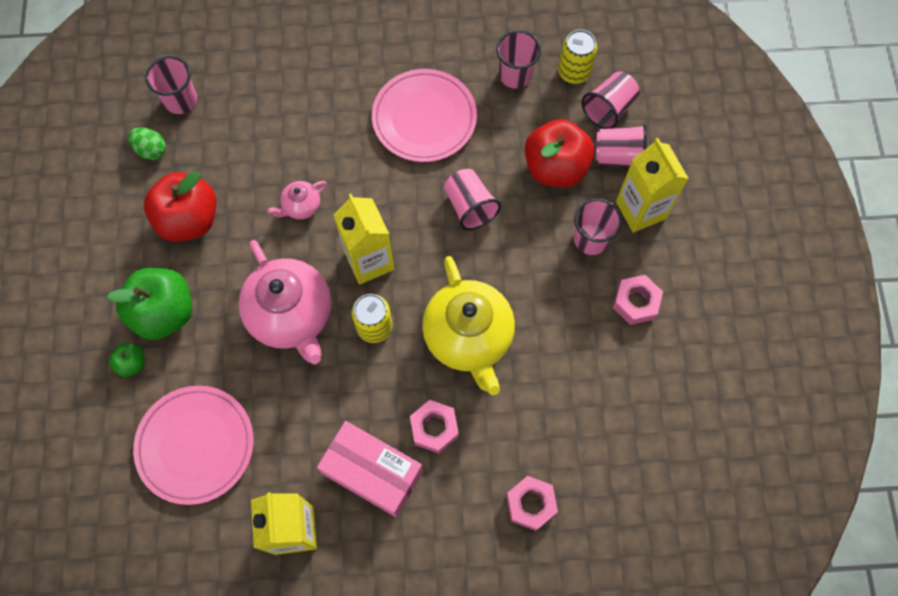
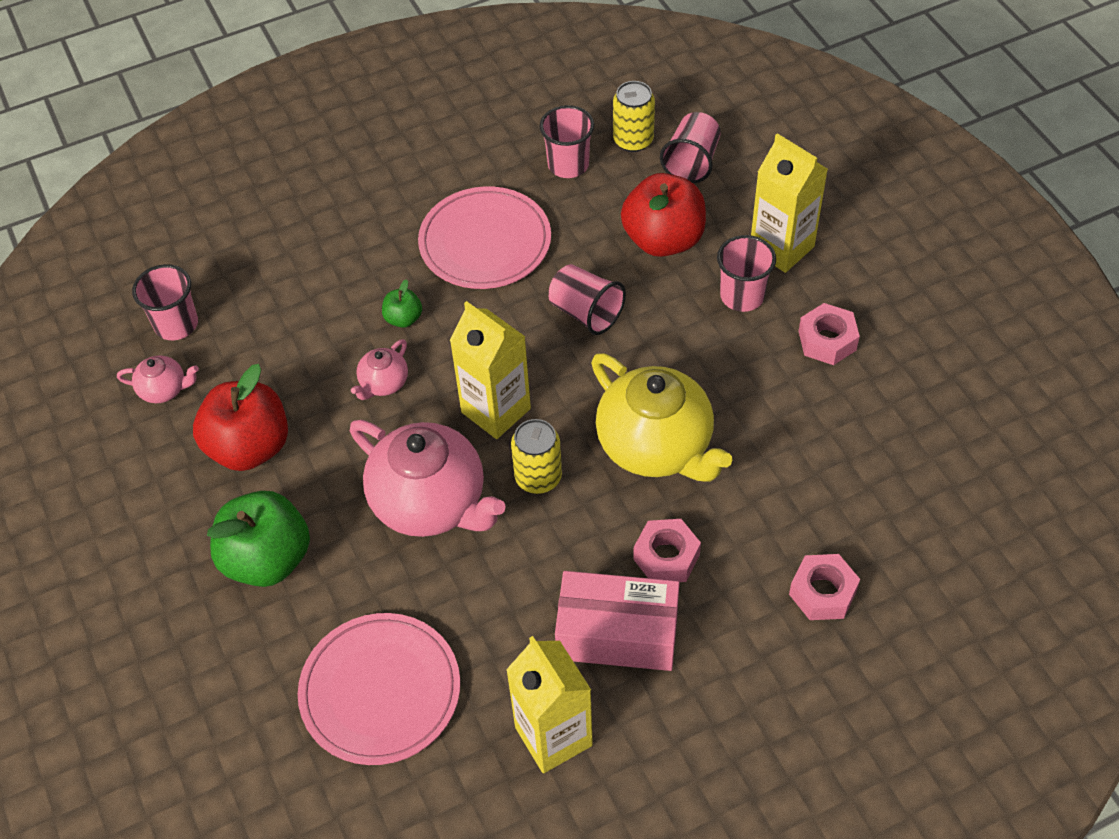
camera: 20 degrees left, 15 degrees down
(132, 363) = (252, 631): green apple -> green apple (403, 318)
(151, 150) = (164, 389): green egg -> pink teapot
(618, 156) = (728, 204): pink cup -> none

